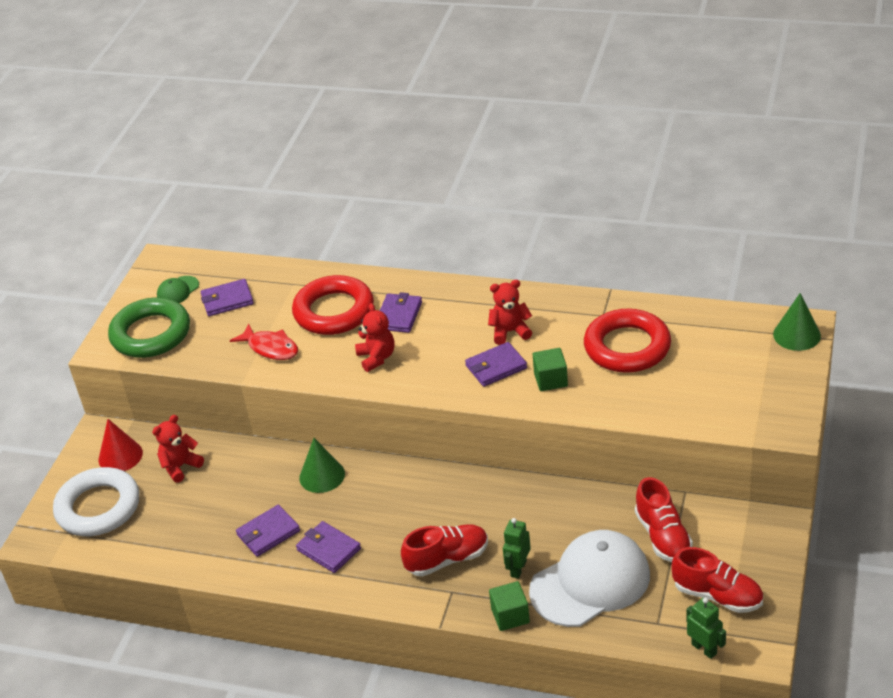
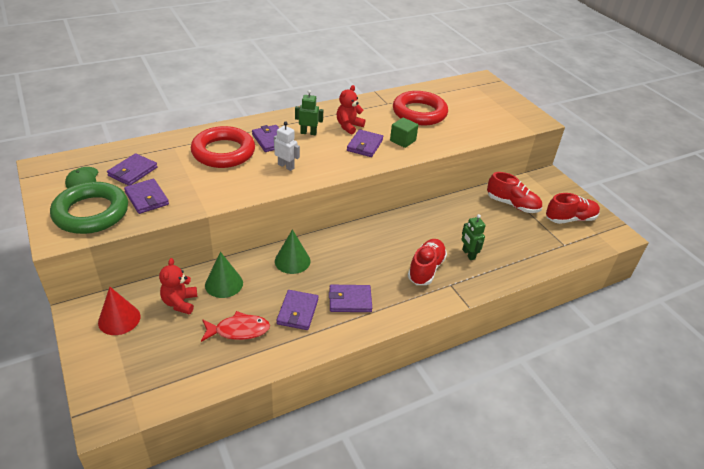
camera: 50 degrees left, 0 degrees up
(98, 507) = (140, 363): white ring -> none
(209, 338) = (147, 198): none -> purple wallet
(270, 348) = (203, 187): red fish -> red fish (238, 330)
(376, 358) = (286, 166): red teddy bear -> white robot
(510, 616) = (496, 280): green cube -> none
(590, 582) = (510, 242): white cap -> none
(704, 649) = (598, 245): green robot -> green robot (308, 133)
(797, 335) = (486, 83): green cone -> green cone (224, 284)

